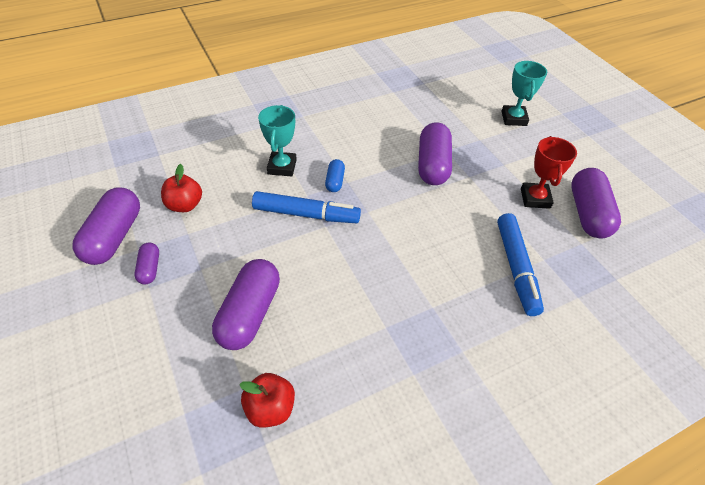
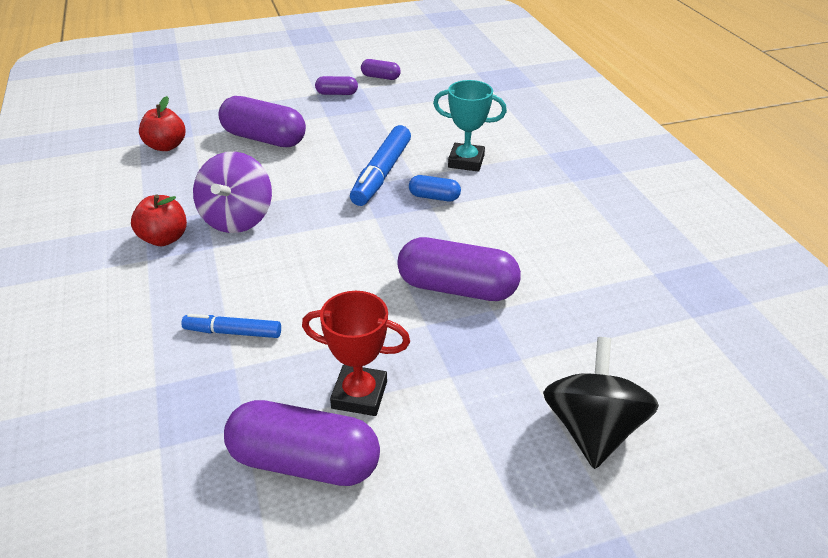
camera: 100 degrees right, 10 degrees down
(114, 236) = (380, 77): purple capsule -> purple capsule, size x0.50
(185, 205) = (413, 106): red apple -> red apple (164, 238)
(390, 300) = (237, 218): none -> purple spinning top
(513, 118) = (591, 429): turquoise trophy -> black spinning top
(516, 268) = (233, 332): blue marker -> blue marker, size x0.59

